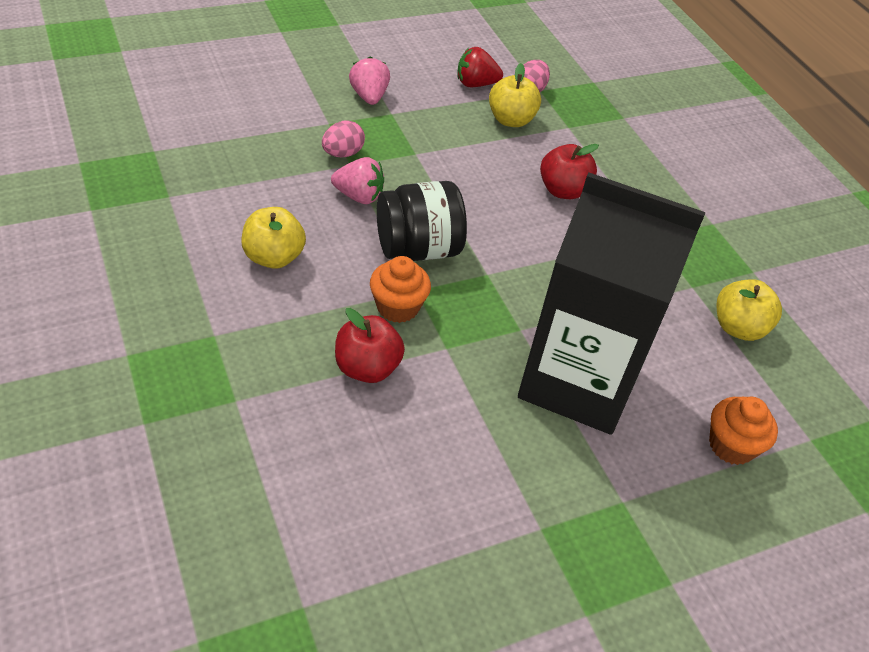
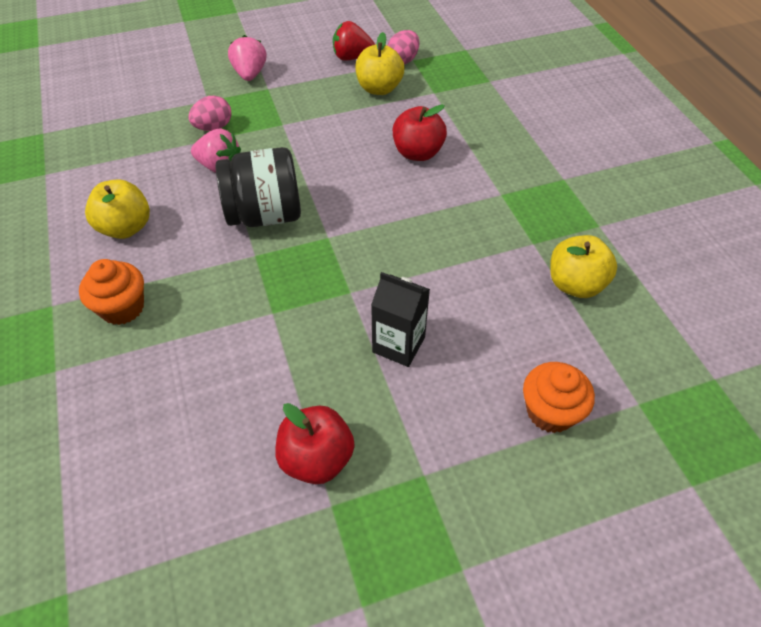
camera: 10 degrees right, 5 degrees up
(367, 368) = (189, 335): red apple -> red apple (316, 458)
(397, 307) = (233, 273): orange cupcake -> orange cupcake (122, 308)
(578, 381) = (398, 344): black carton -> black carton, size x0.41

